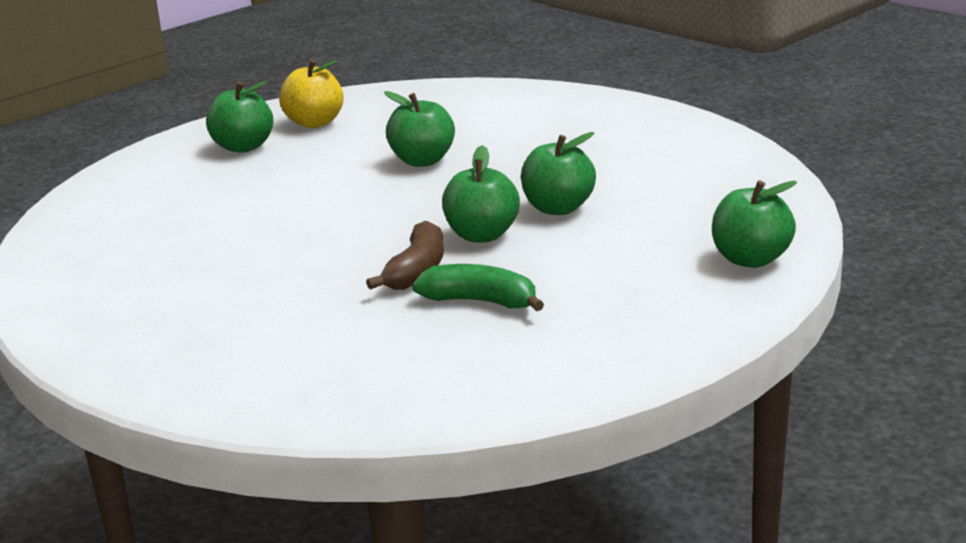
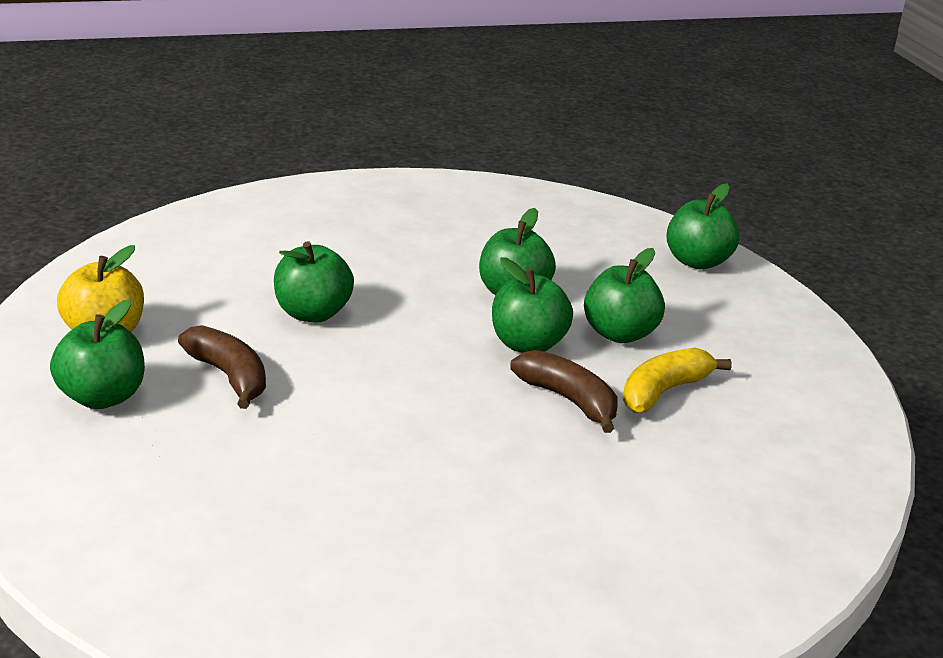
camera: 65 degrees left, 5 degrees up
(308, 166) = (229, 376): none -> brown banana
(480, 301) = (664, 391): green banana -> yellow banana
(553, 262) = (619, 333): none -> green apple

